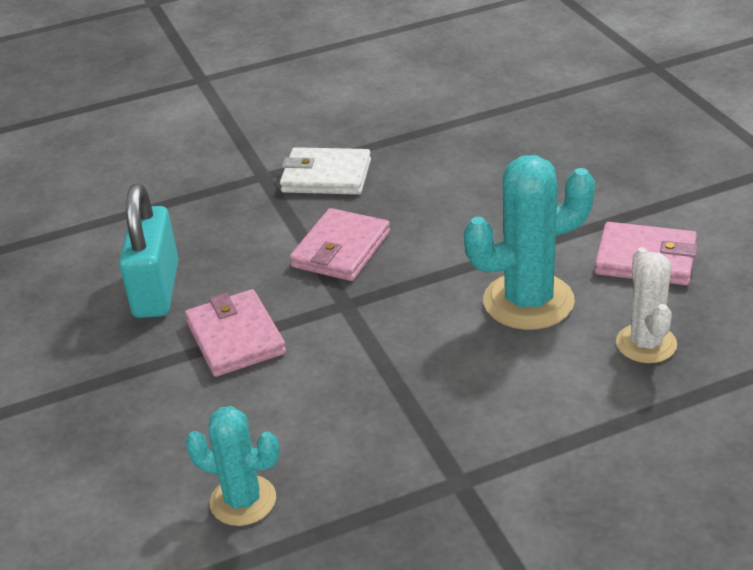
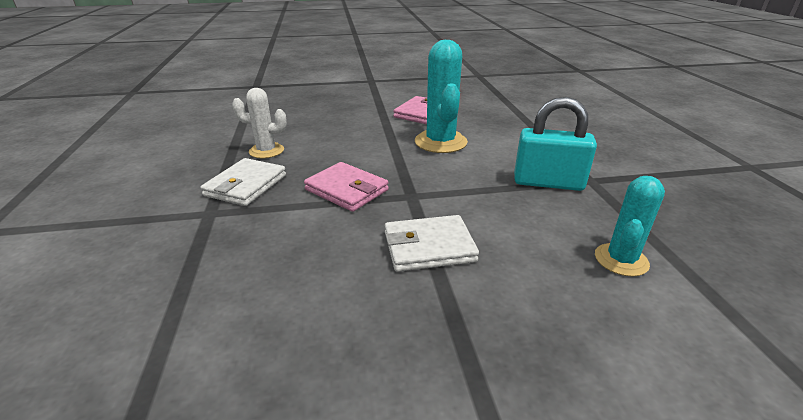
camera: 80 degrees left, 5 degrees down
(156, 290) = (333, 289): turquoise padlock -> turquoise padlock (548, 183)
(235, 338) = (429, 247): pink wallet -> white wallet
(646, 344) = (487, 123): white cactus -> white cactus (266, 151)

